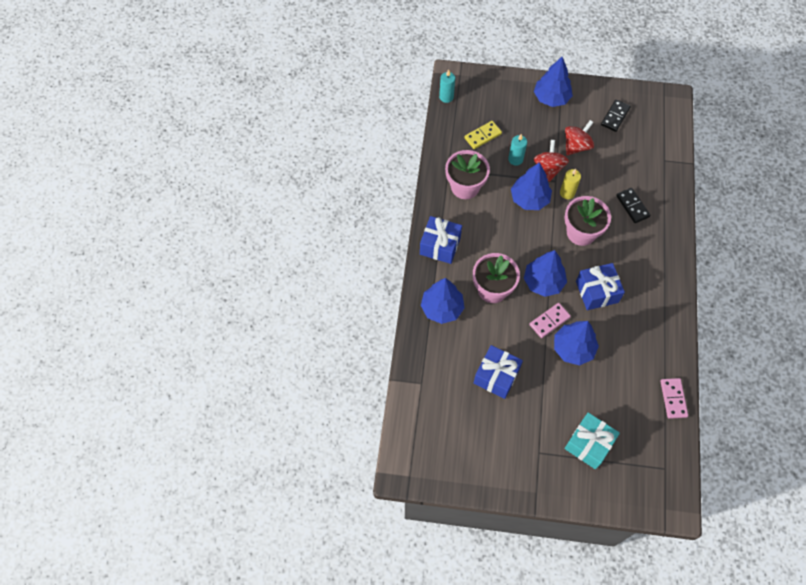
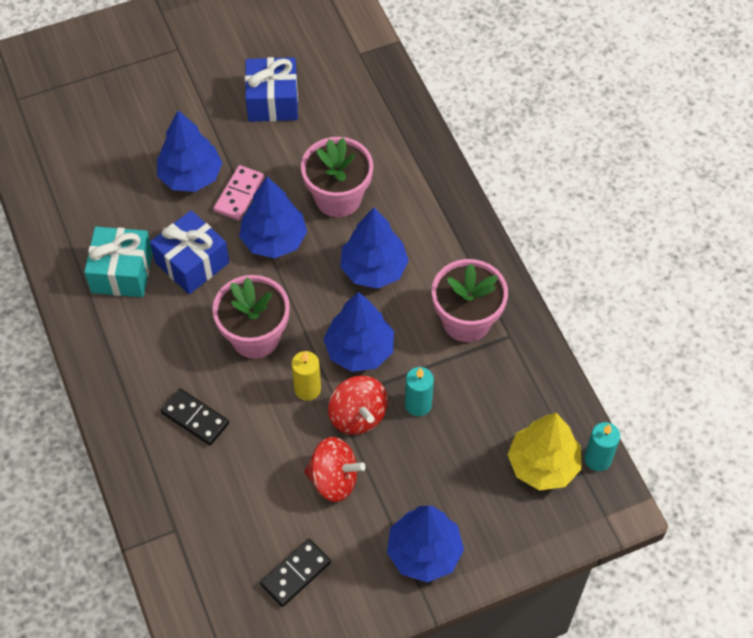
camera: 150 degrees right, 5 degrees down
(440, 245) = (445, 219): blue gift -> none
(442, 308) = (389, 144): blue tree -> blue tree (373, 269)
(473, 106) = (543, 465): none -> yellow tree
(482, 136) = (493, 419): yellow domino -> none
(576, 146) = (334, 479): red spinning top -> red spinning top turned 90 degrees counterclockwise
(589, 444) = (121, 82): turquoise gift -> turquoise gift (122, 272)
(615, 116) = (296, 574): black domino -> black domino turned 45 degrees clockwise
(673, 399) = (33, 177): pink domino -> none

